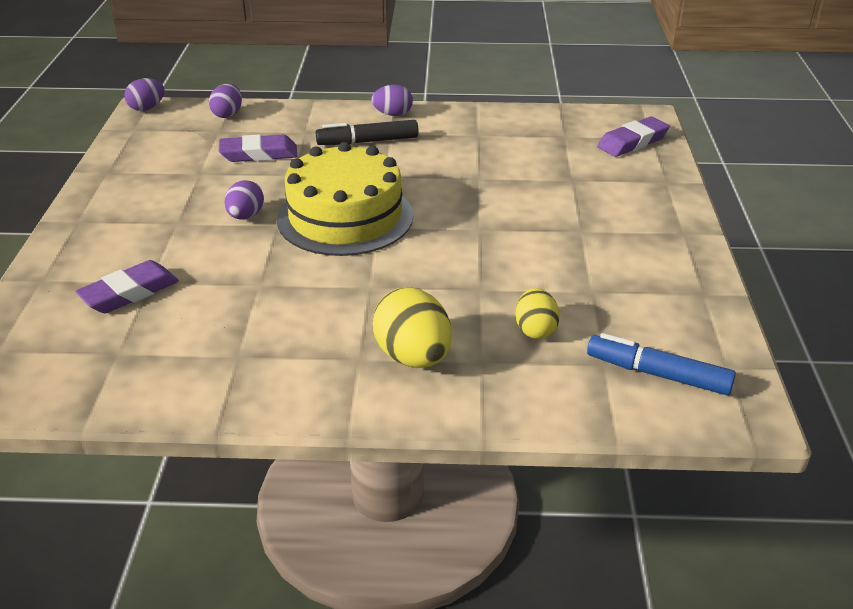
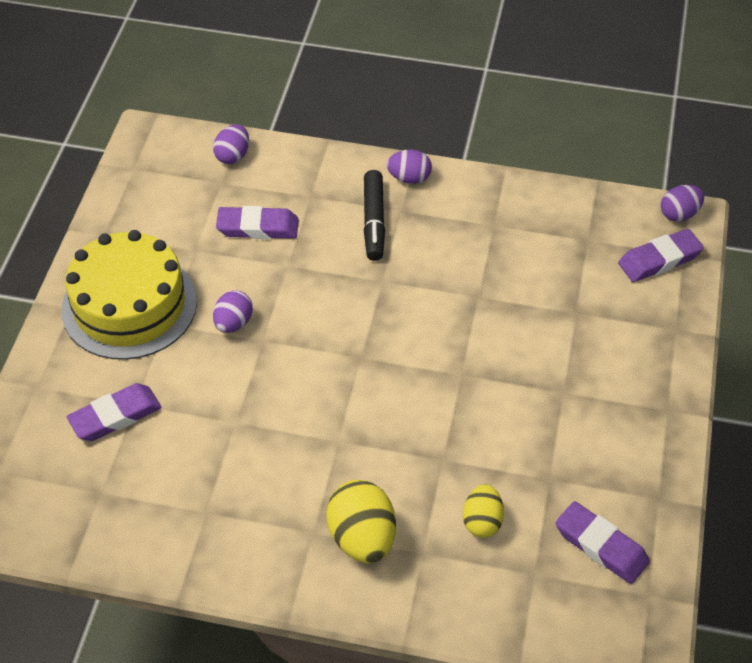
camera: 10 degrees right, 15 degrees up
(147, 108) = (149, 134): purple egg -> purple egg (679, 214)
(345, 217) = (331, 338): yellow cake -> yellow cake (129, 305)
(367, 142) = (374, 221): black marker -> black marker turned 90 degrees counterclockwise
(657, 374) = (580, 594): blue marker -> none
(663, 335) = (601, 546): none -> purple eraser

